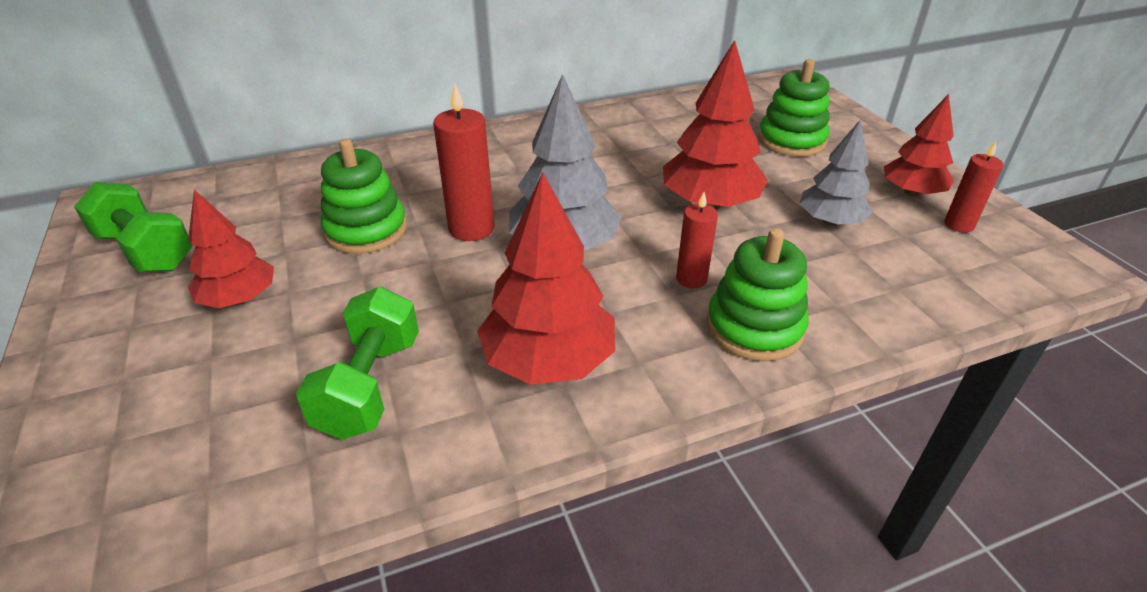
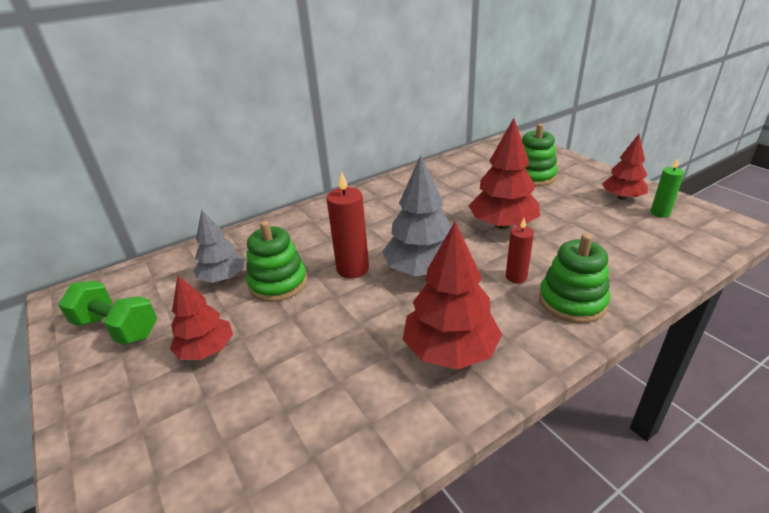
camera: 10 degrees left, 5 degrees down
(370, 386) = (334, 394): green dumbbell -> none
(830, 221) = (583, 224): grey tree -> grey tree (223, 278)
(958, 225) = (660, 213): red candle -> green candle

